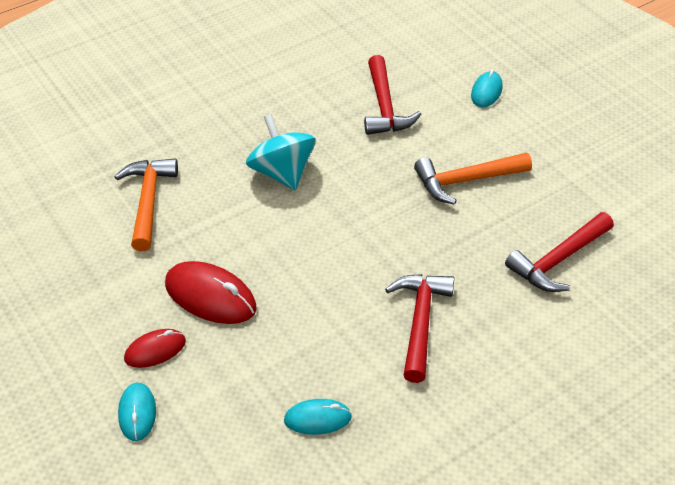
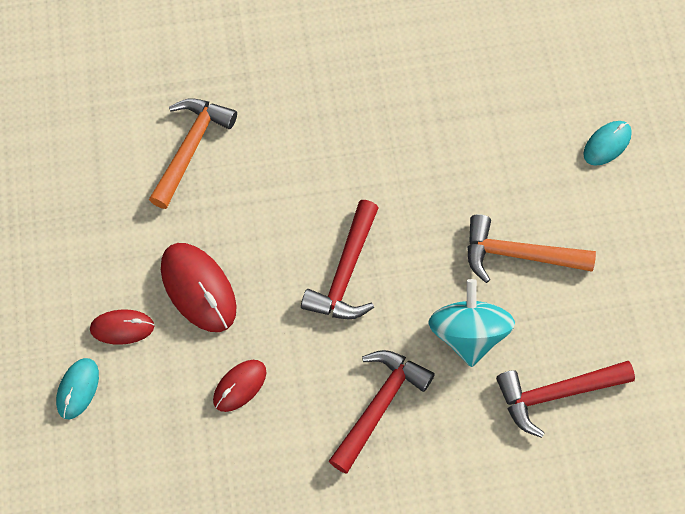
camera: 25 degrees right, 20 degrees up
(282, 173) = (336, 166): turquoise spinning top -> turquoise spinning top (468, 334)
(289, 354) = (240, 386): none -> red mouse
(317, 419) = (231, 468): turquoise mouse -> none
(384, 107) = (485, 121): red hammer -> red hammer (345, 273)

